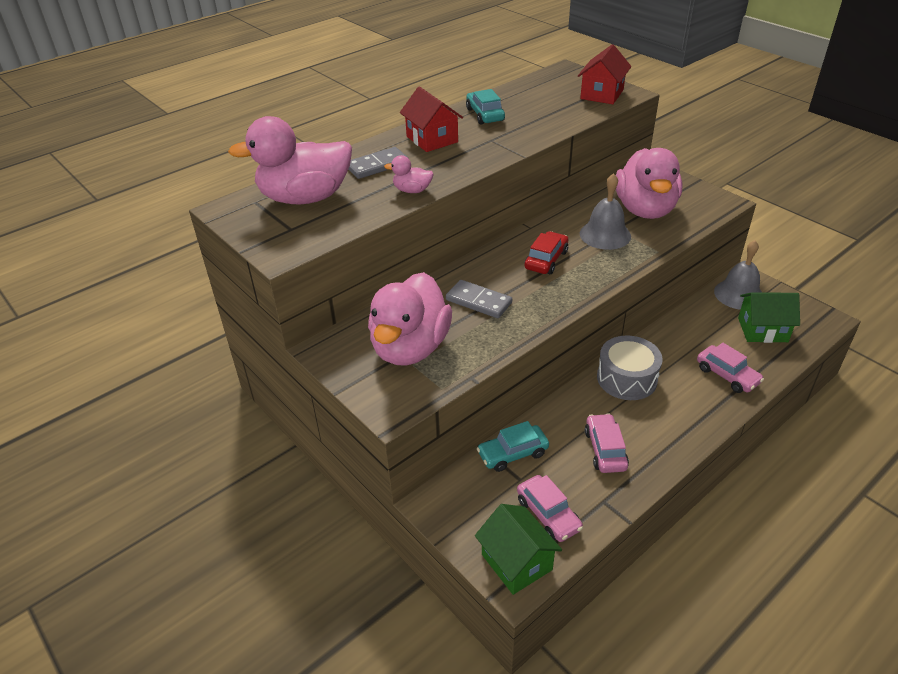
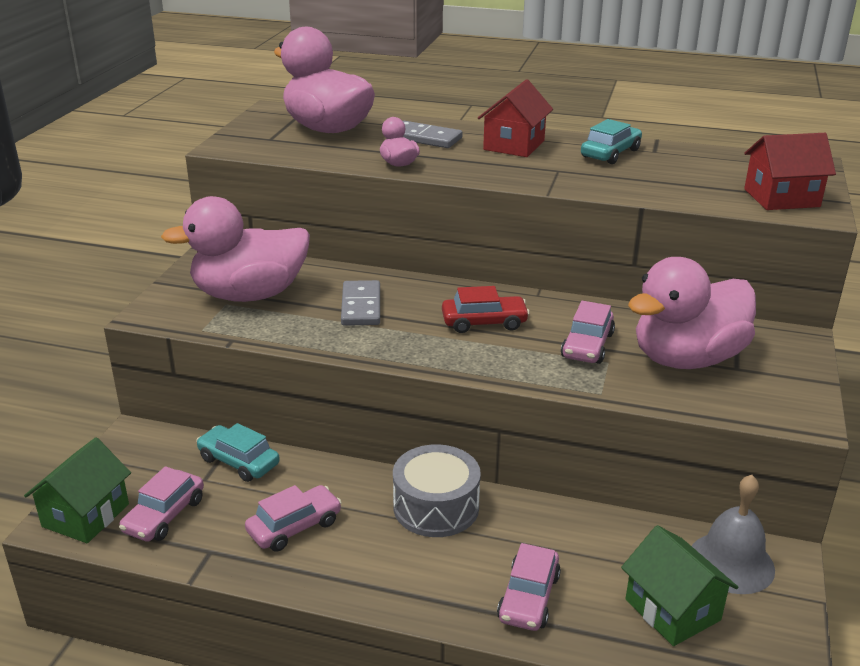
camera: 55 degrees right, 10 degrees down
(605, 234) = (587, 345): grey bell -> pink car

